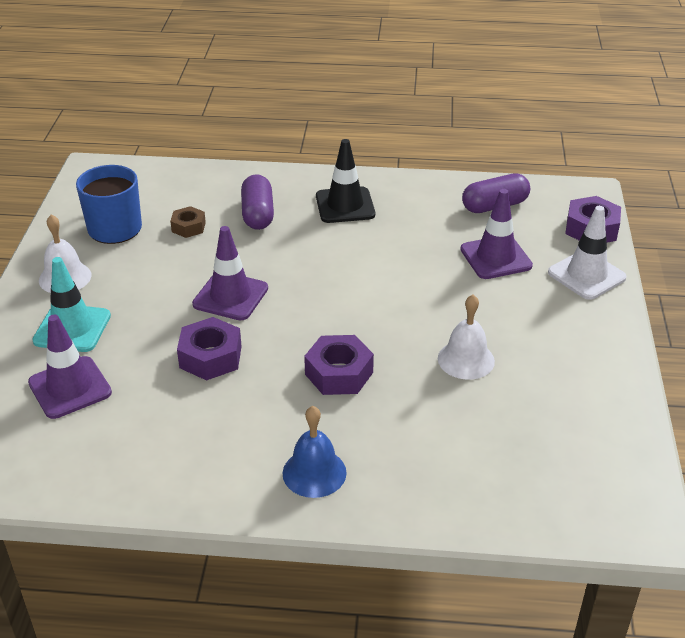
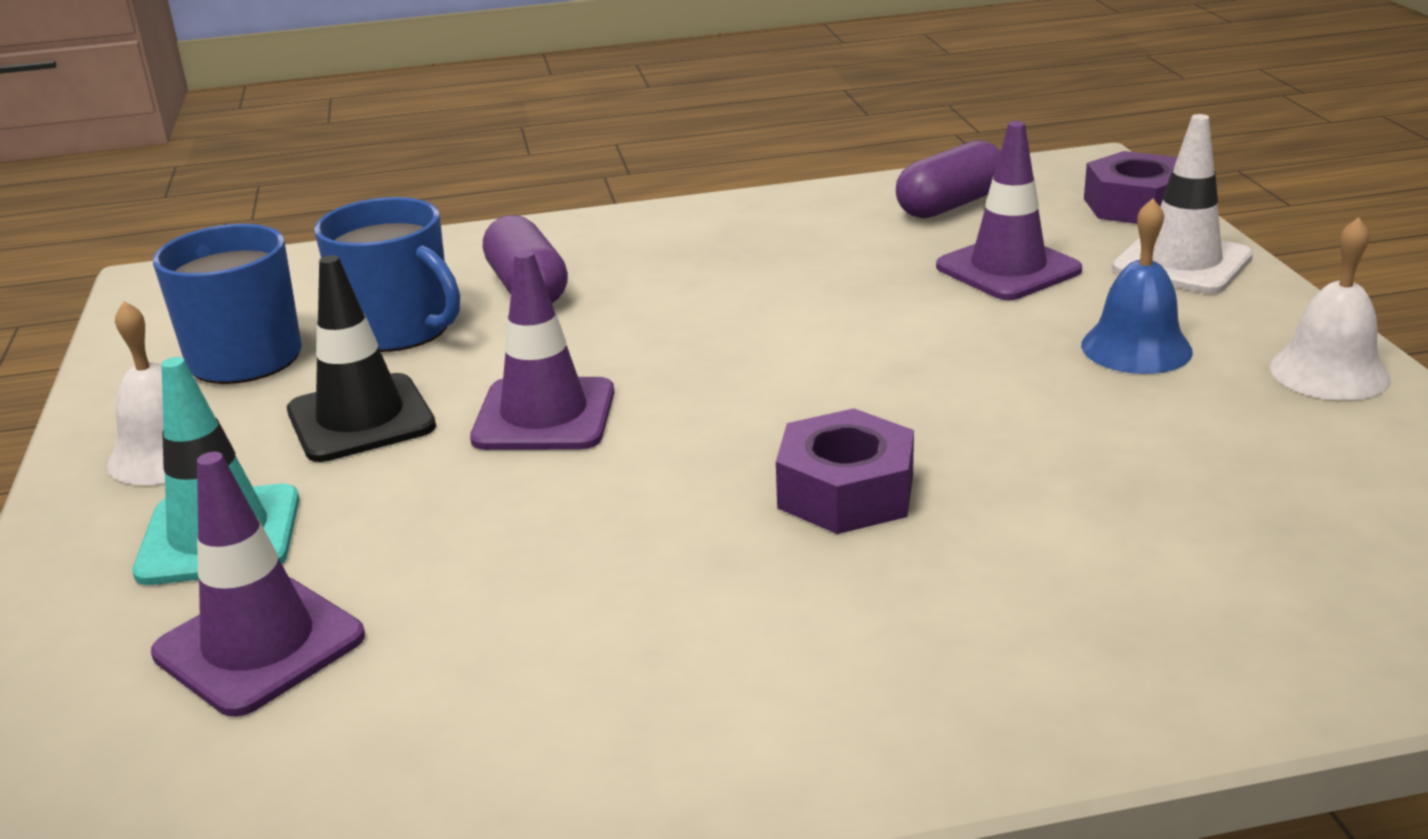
camera: 15 degrees left, 10 degrees down
(188, 227) = (399, 329): brown nut -> blue mug
(210, 357) = (558, 521): purple nut -> none
(314, 472) = (915, 677): blue bell -> blue bell (1136, 348)
(345, 205) = (685, 249): black traffic cone -> black traffic cone (361, 419)
(466, 359) = (1075, 419): white bell -> white bell (1329, 372)

